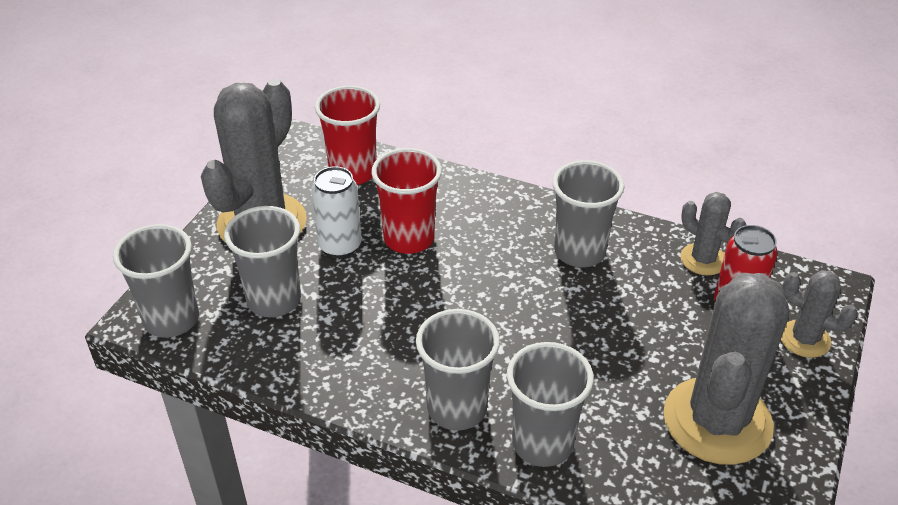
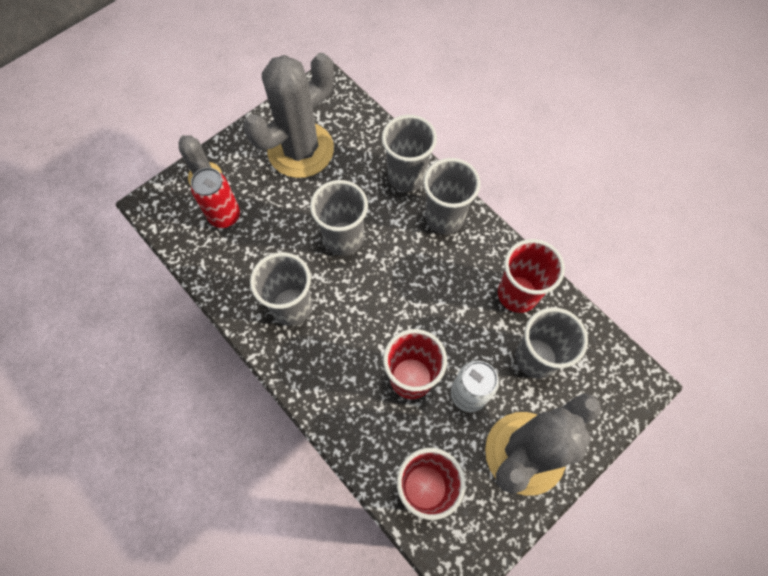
camera: 155 degrees left, 25 degrees up
(171, 319) = (616, 371): grey cup -> grey cup (343, 238)
(318, 355) = (517, 294): none -> red cup
(703, 259) = (212, 261): grey cactus -> none

